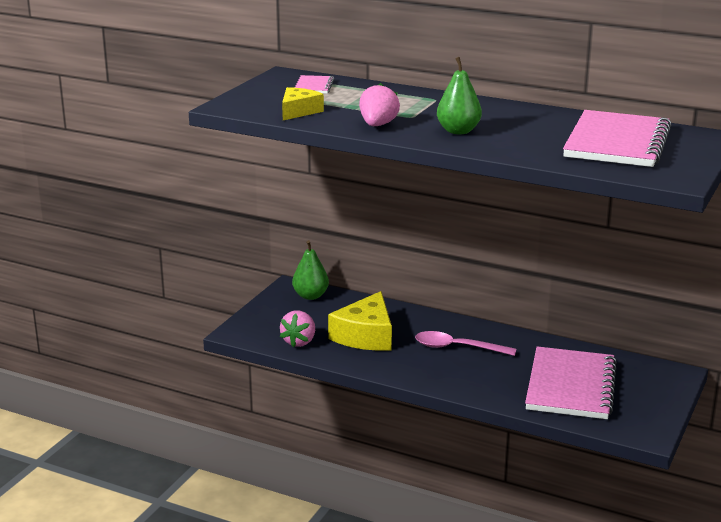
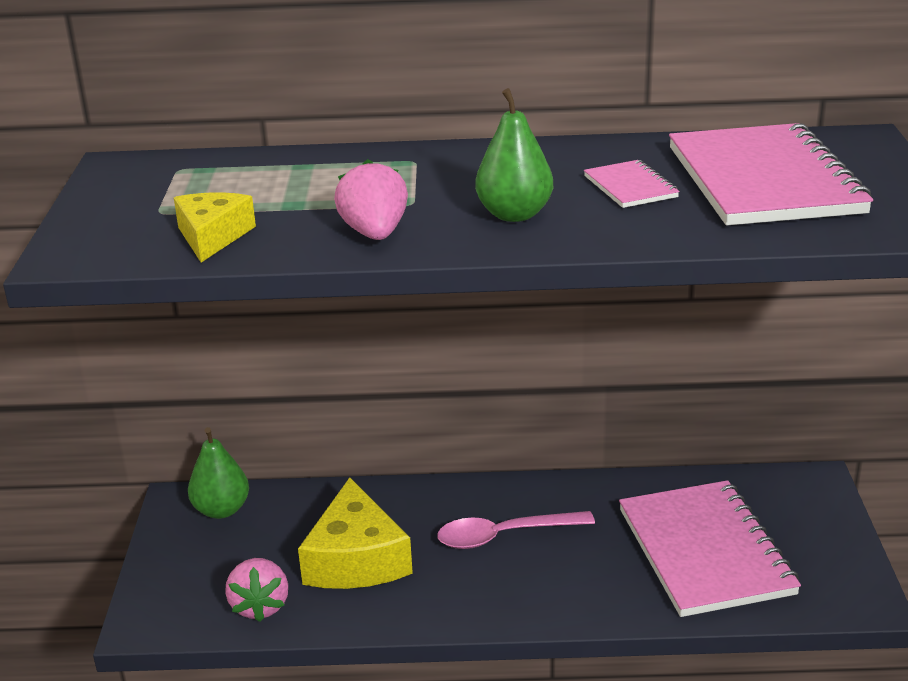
camera: 25 degrees left, 5 degrees up
(314, 86) = (191, 179): pink notebook -> pink notebook (630, 187)

